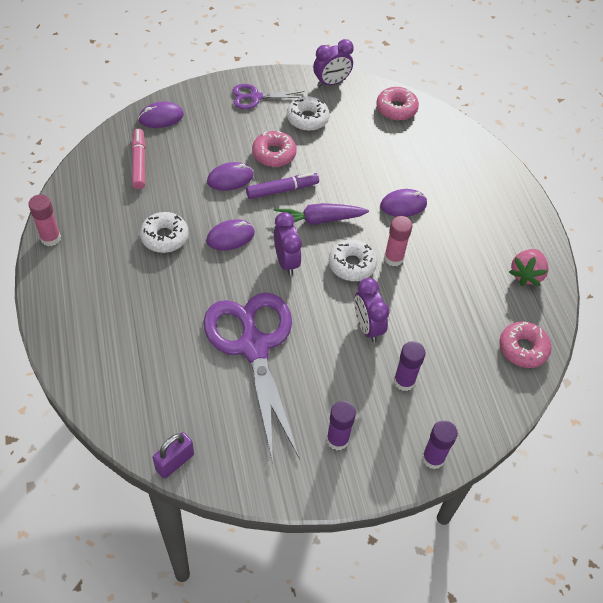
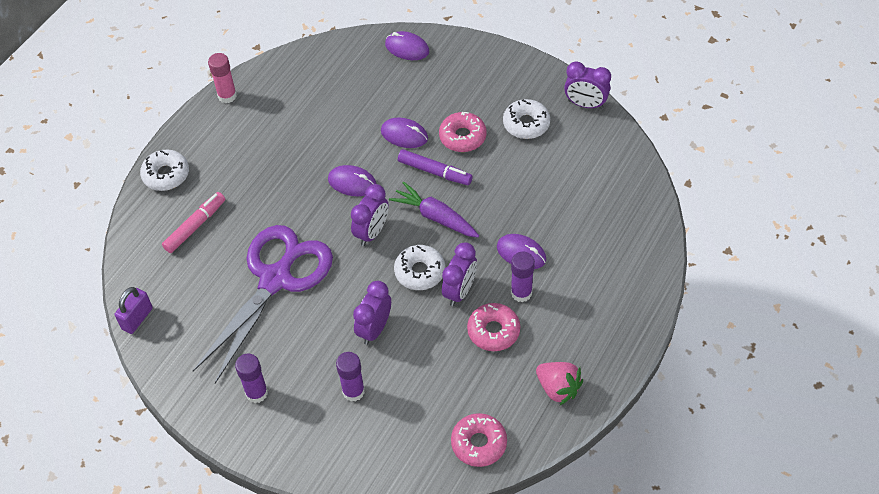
camera: 50 degrees right, 0 degrees up
(139, 163) = (350, 76): pink marker -> pink marker (195, 226)
(164, 237) = (305, 149): white donut -> white donut (166, 175)
(175, 462) = (137, 318): purple padlock -> purple padlock turned 60 degrees counterclockwise
(255, 97) = (503, 77): purple scissors -> none
(393, 258) = (459, 291): pink glue stick -> purple clock
(396, 108) = (618, 165): pink donut -> pink donut (493, 331)
(433, 458) = (307, 463): purple glue stick -> purple glue stick (521, 293)
(526, 274) = (558, 388): pink strawberry -> pink strawberry turned 120 degrees counterclockwise

